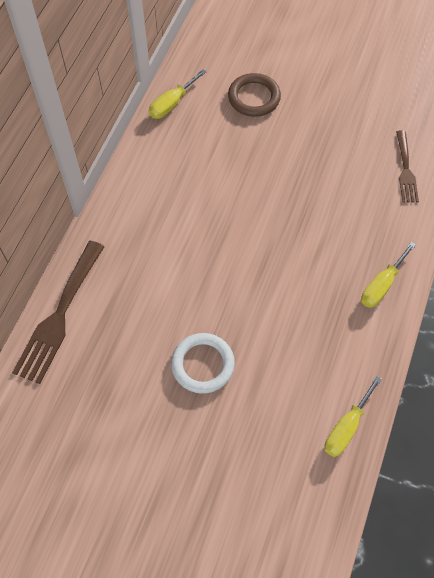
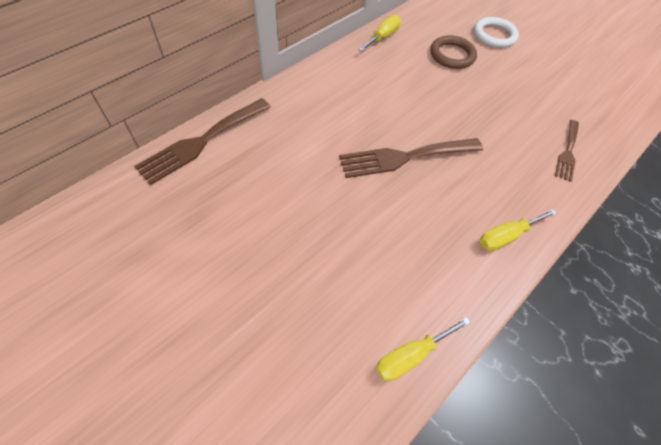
camera: 20 degrees right, 5 degrees down
(172, 104) = (383, 37): yellow screwdriver -> yellow screwdriver turned 150 degrees clockwise
(203, 364) = (299, 231): white ring -> white ring (494, 35)
(260, 244) = (404, 157): none -> brown fork

